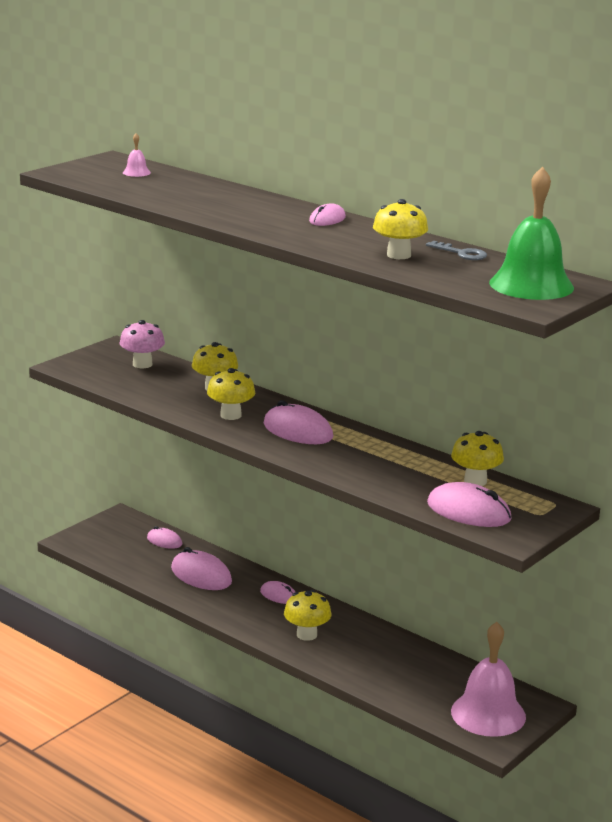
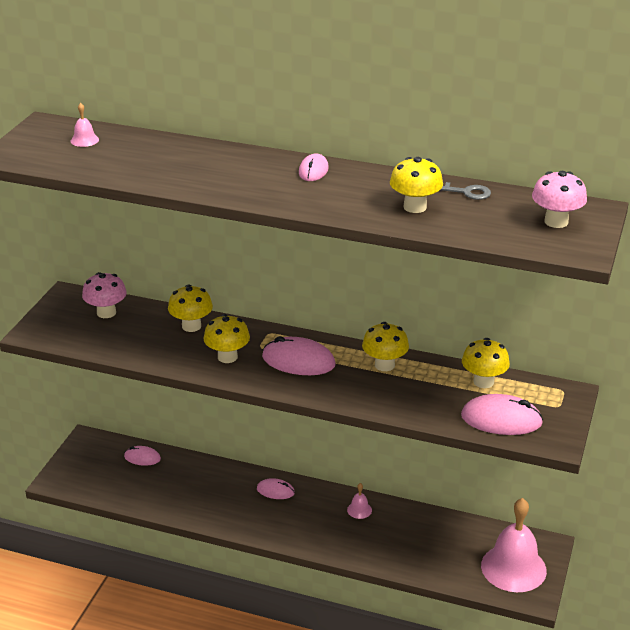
camera: 20 degrees left, 10 degrees up
(201, 575) = (196, 487): pink mouse -> none
(306, 634) = (322, 527): yellow mushroom -> yellow mushroom (384, 365)
(355, 629) = (359, 510): none -> pink bell
(531, 285) = (556, 222): green bell -> pink mushroom

